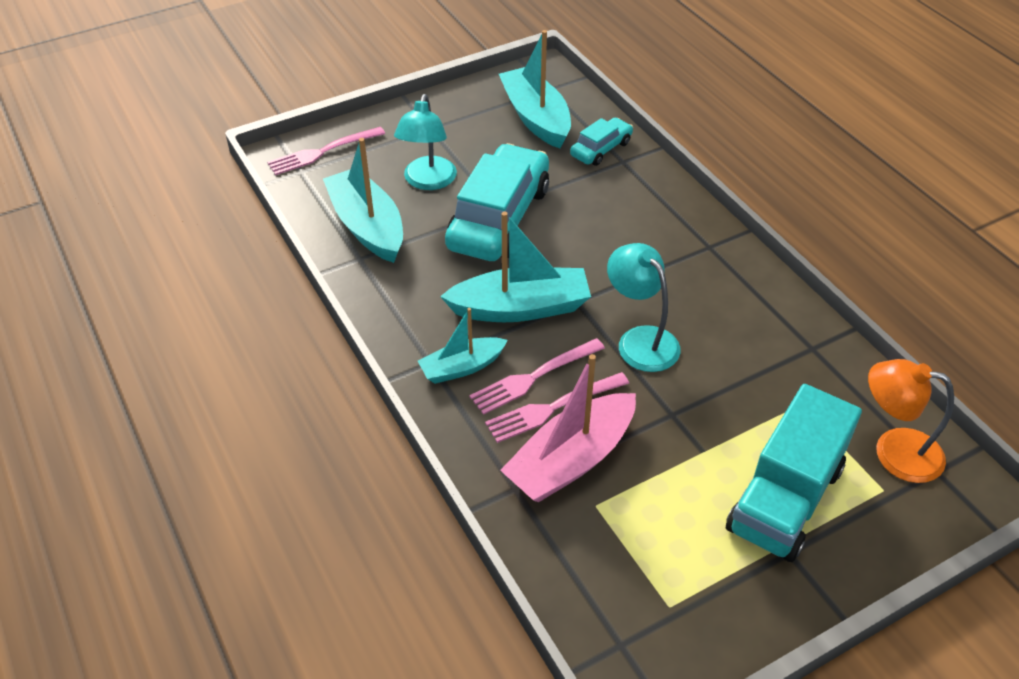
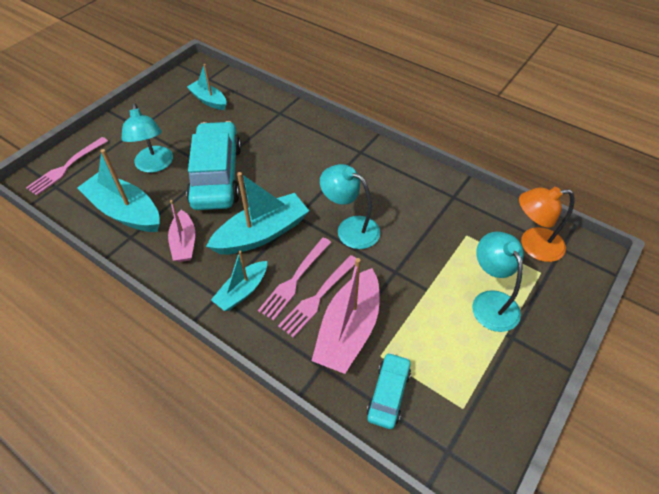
camera: 25 degrees left, 5 degrees up
(419, 286) = (184, 243): none -> pink boat
(536, 118) = (209, 100): turquoise boat -> turquoise boat, size x0.60
(601, 149) = (261, 109): turquoise car -> turquoise car (388, 394)
(784, 499) = (490, 302): turquoise truck -> turquoise lamp

